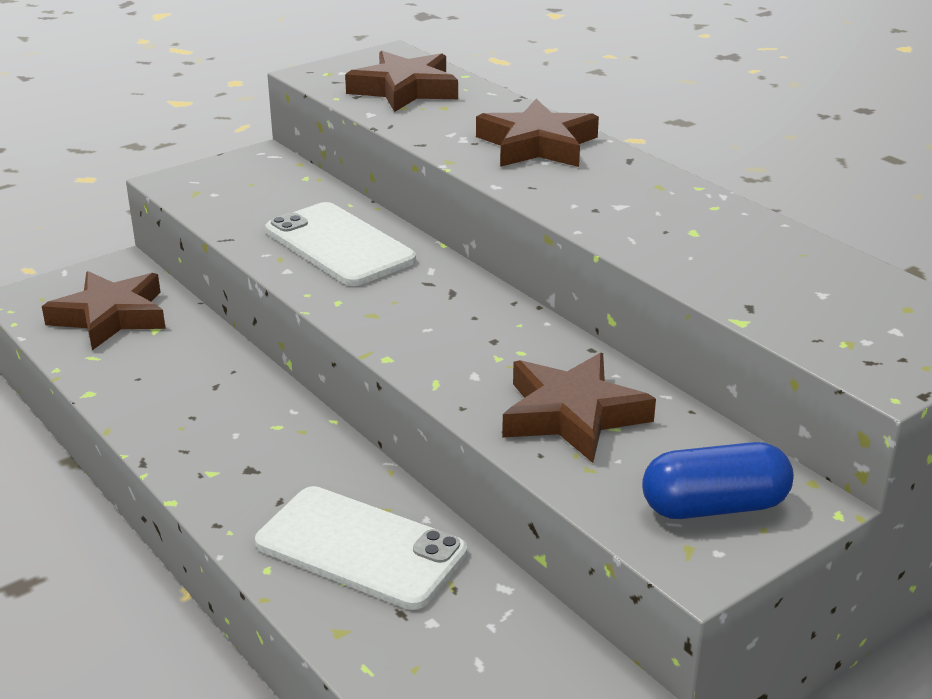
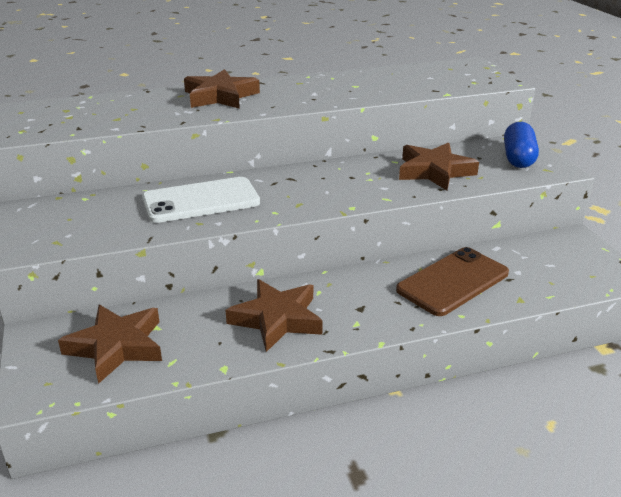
camera: 70 degrees left, 0 degrees up
(360, 548) = (453, 282): white phone -> brown phone
(404, 89) = (90, 114): brown star -> brown star (277, 319)

